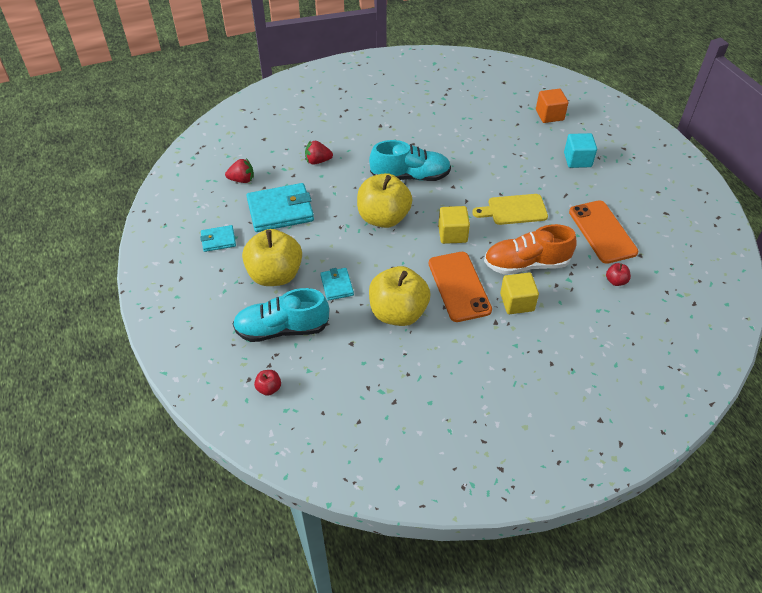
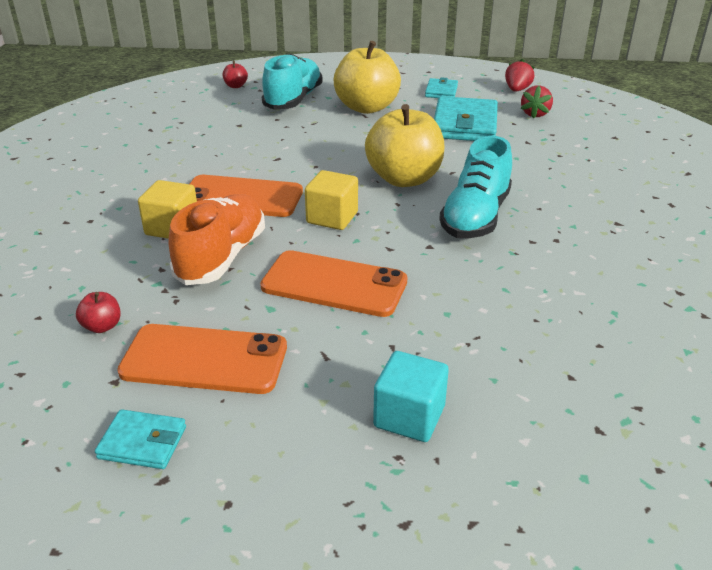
camera: 115 degrees right, 15 degrees down
(318, 161) = (548, 160): red strawberry -> red strawberry (517, 90)
(337, 285) = (320, 132): turquoise wallet -> turquoise wallet (142, 442)
(398, 312) = (247, 154): yellow apple -> none
(514, 210) = (334, 284): yellow cutting board -> orange phone
(549, 115) = (587, 441): orange cube -> none

